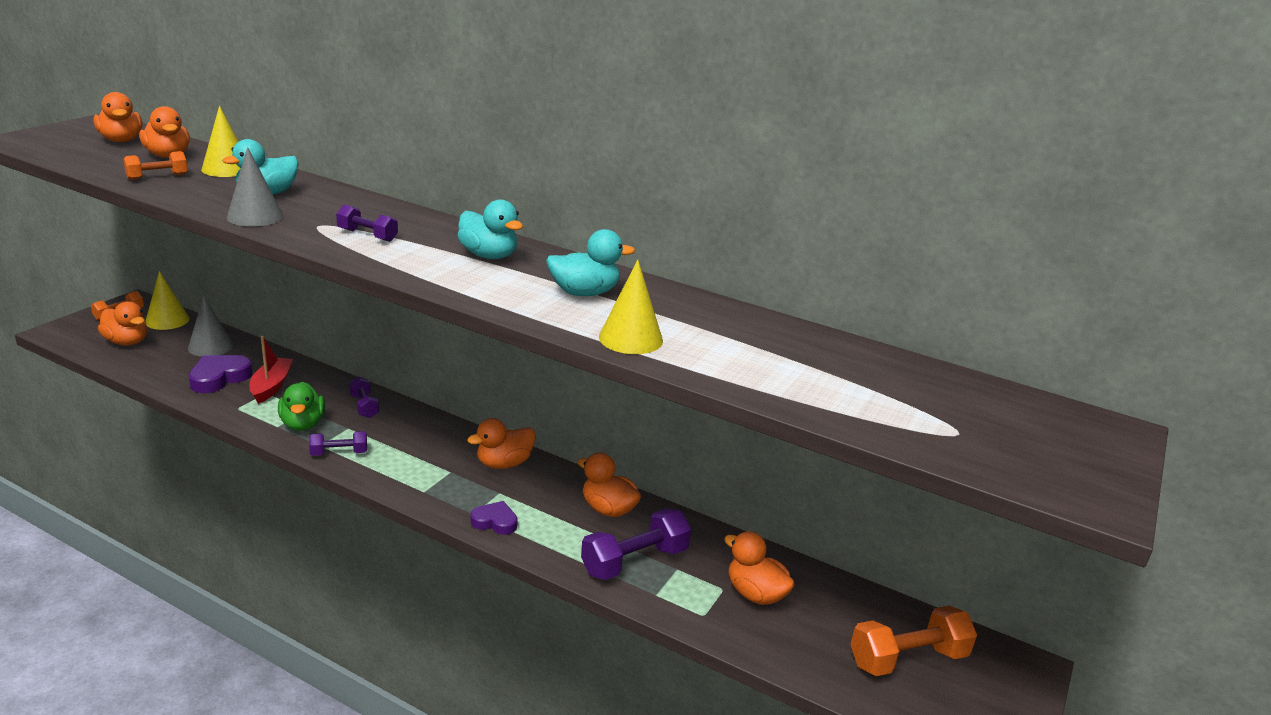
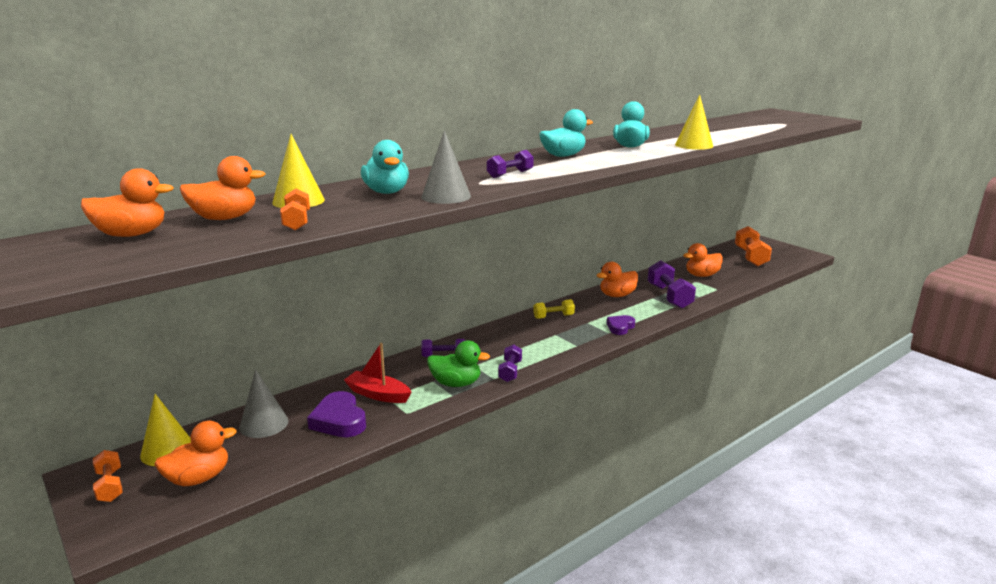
camera: 65 degrees left, 5 degrees down
(504, 463) = (553, 316): orange duck -> yellow dumbbell

